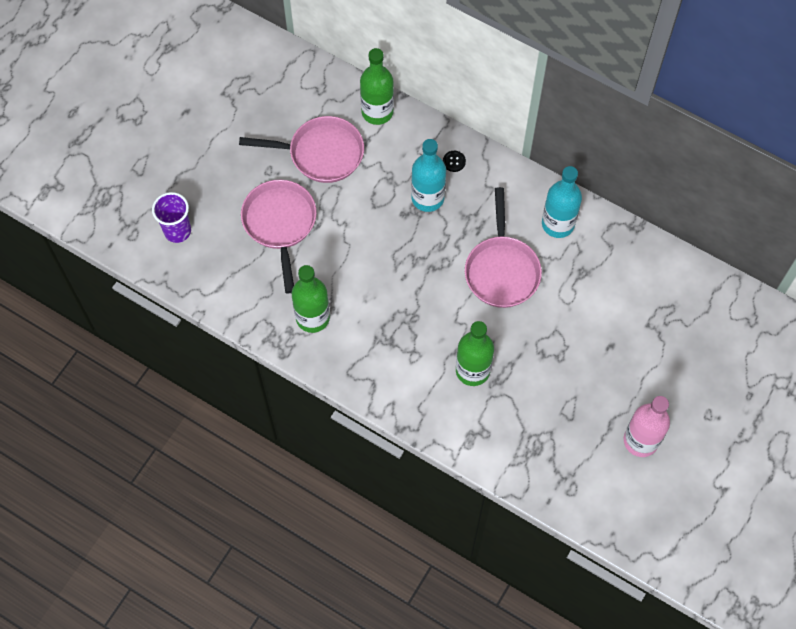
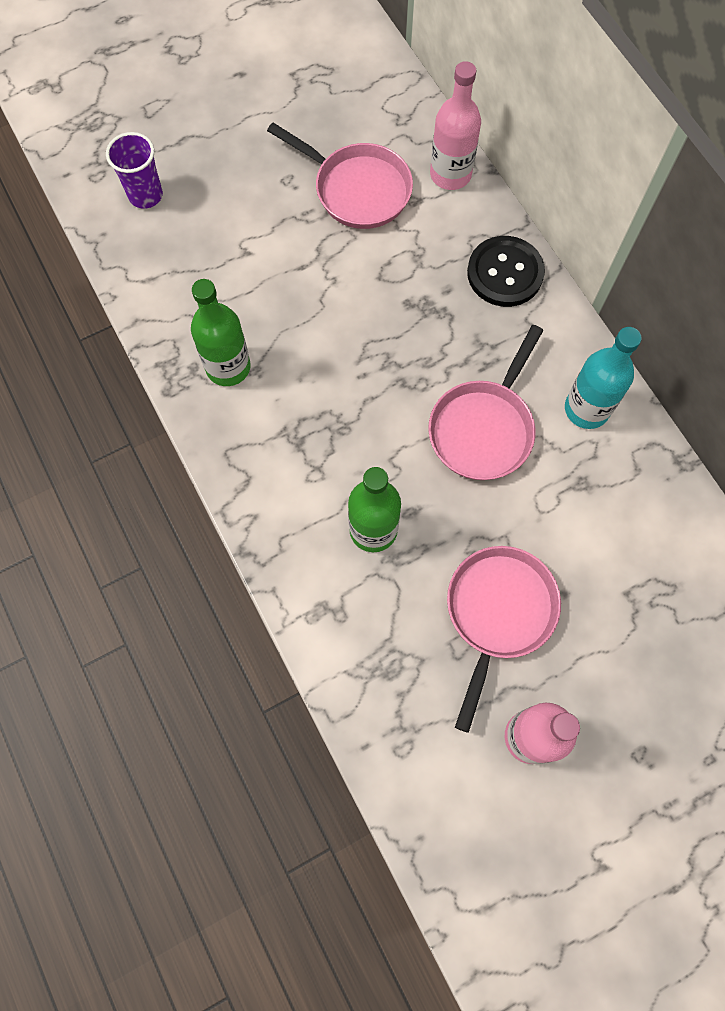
camera: 30 degrees right, 5 degrees up
(280, 224) = (261, 244): pink pan -> pink pan (498, 613)
(377, 112) = (450, 174): green bottle -> pink bottle
(427, 198) = (447, 299): turquoise bottle -> none
(454, 161) = (505, 273): black button -> black button, size x2.47

